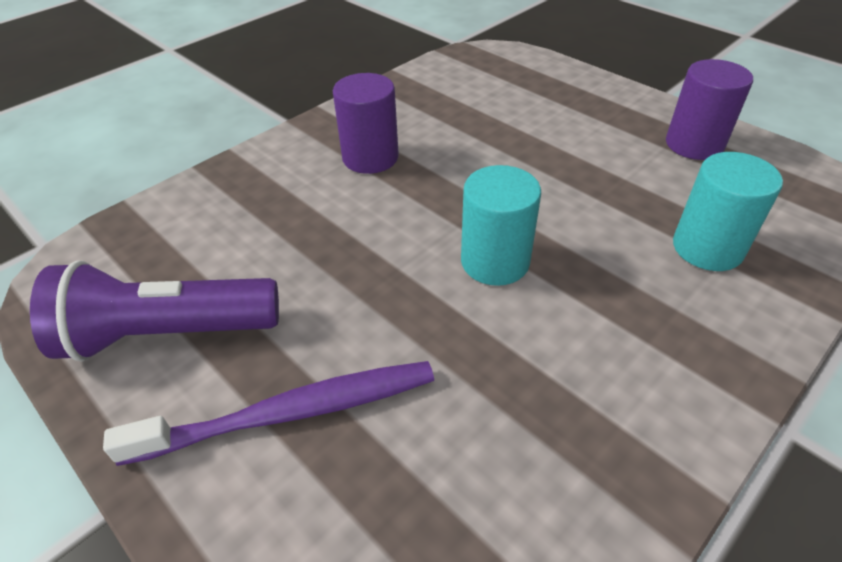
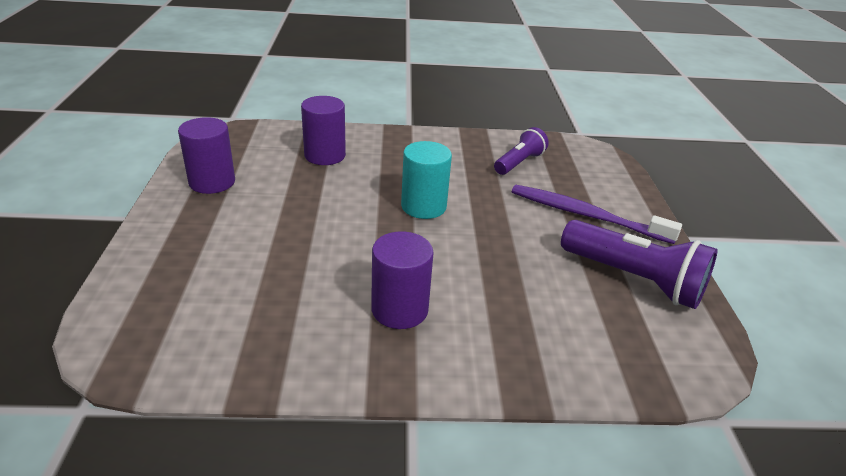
camera: 140 degrees left, 10 degrees down
(501, 471) = (519, 163): none -> purple flashlight
(707, 248) = (325, 155): turquoise cylinder -> purple cylinder

